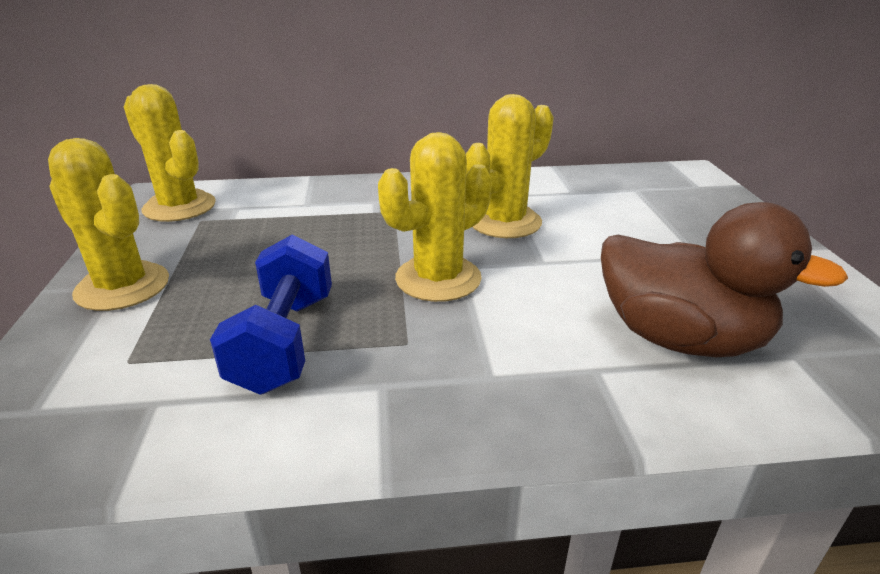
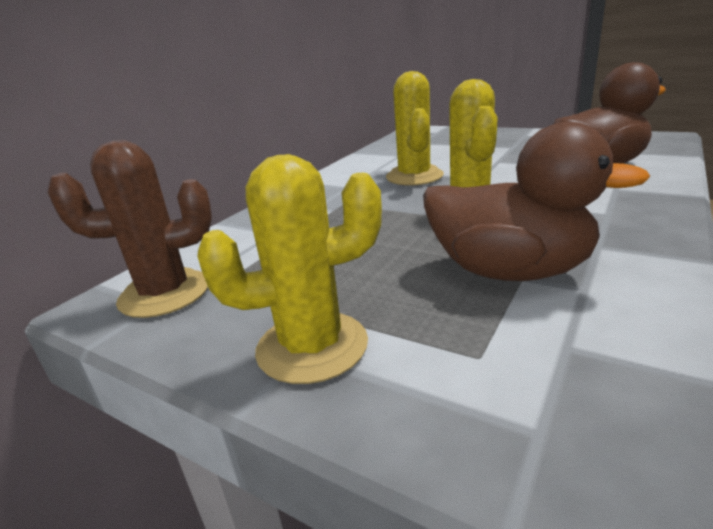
camera: 50 degrees left, 5 degrees down
(179, 207) = (164, 293): yellow cactus -> brown cactus
(284, 341) = (510, 271): blue dumbbell -> brown duck

